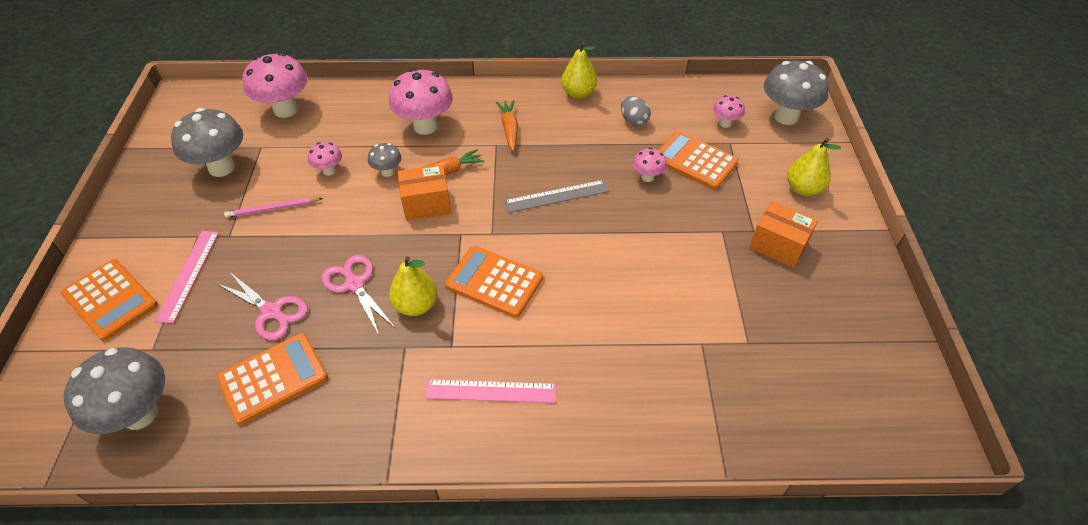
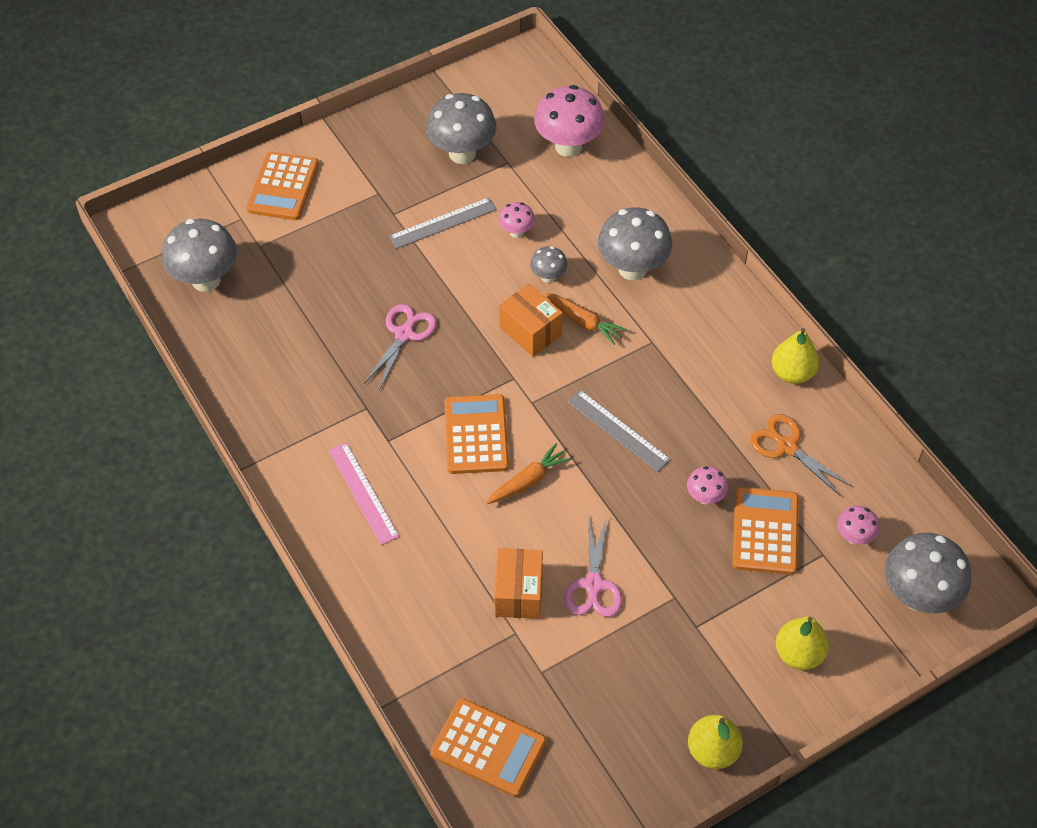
camera: 60 degrees right, 5 degrees up
(188, 275) = (337, 217): pink ruler -> none
(272, 312) = (340, 297): pink scissors -> pink scissors (593, 585)
(273, 209) = (443, 223): pink pencil -> grey ruler
(273, 378) = (283, 339): orange calculator -> orange calculator (488, 747)
(416, 305) = (412, 391): yellow pear -> yellow pear (712, 751)
(425, 126) = (632, 269): pink mushroom -> grey mushroom
(509, 129) = (684, 341): orange carrot -> orange carrot (528, 481)
(633, 121) = (786, 446): grey egg -> orange scissors
(778, 246) = (690, 656): orange box -> orange box (519, 593)

